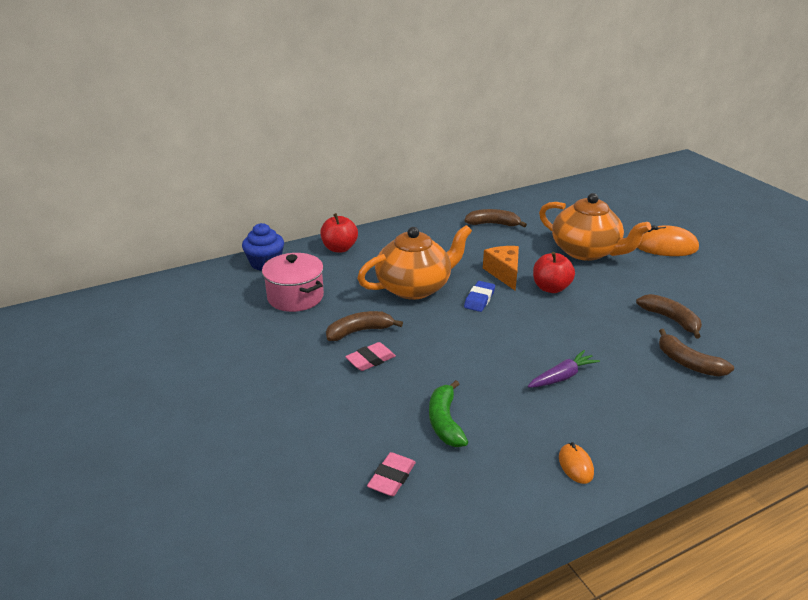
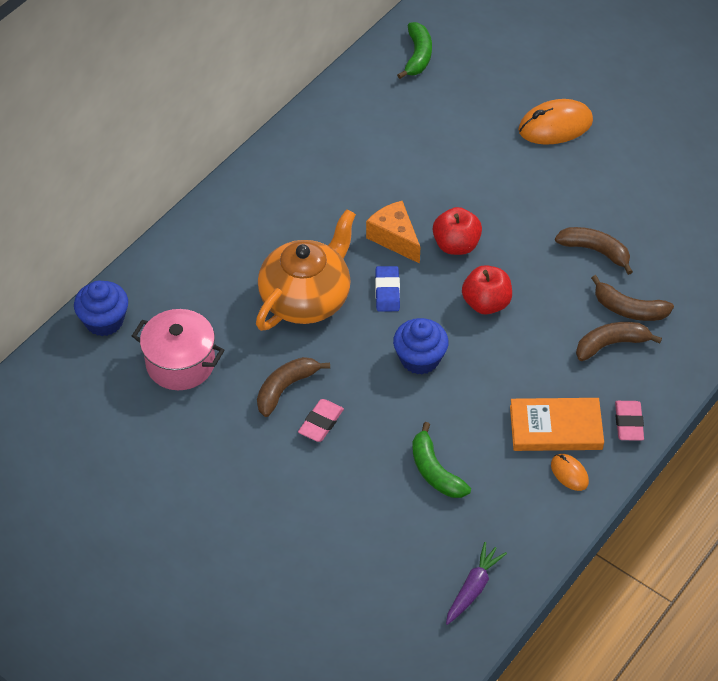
camera: 25 degrees left, 20 degrees up
(339, 248) = (177, 262): red apple -> red apple (486, 303)
(391, 477) = (420, 549): pink eraser -> pink eraser (628, 423)
(480, 344) = (420, 359): none -> blue cupcake
(493, 224) = (340, 150): brown banana -> brown banana (611, 344)
(562, 377) = (518, 373): purple carrot -> purple carrot (473, 588)
(576, 196) = (417, 56): none -> green banana
(579, 425) = (555, 427): none -> orange book
(586, 251) = (470, 166): orange teapot -> none

